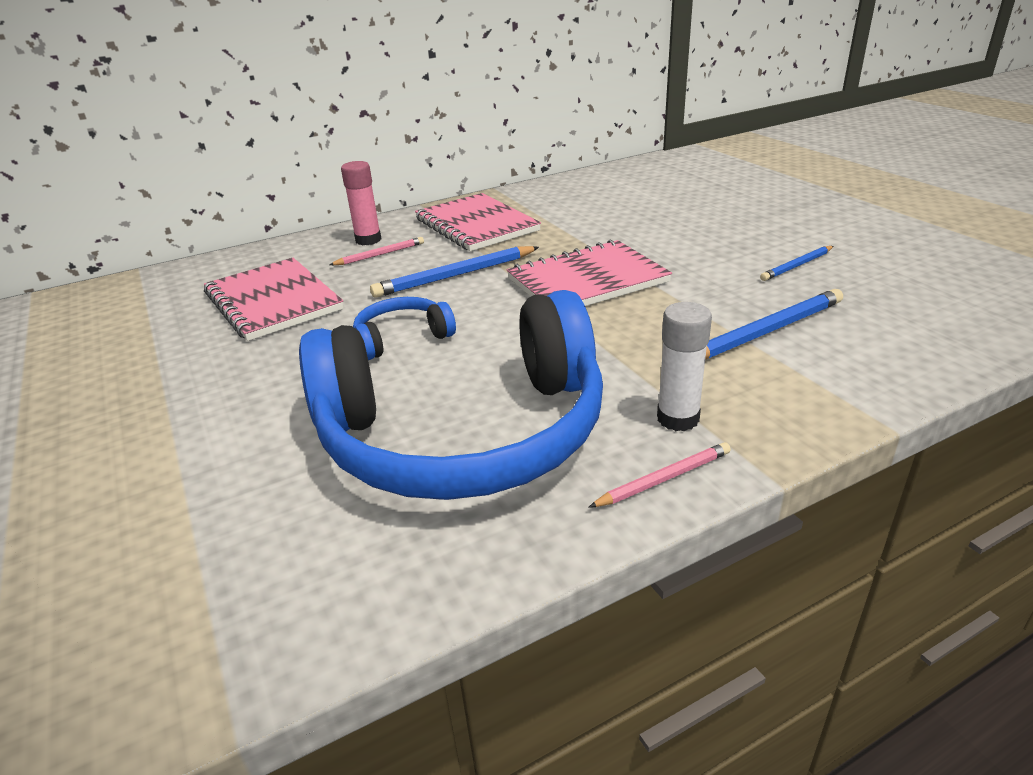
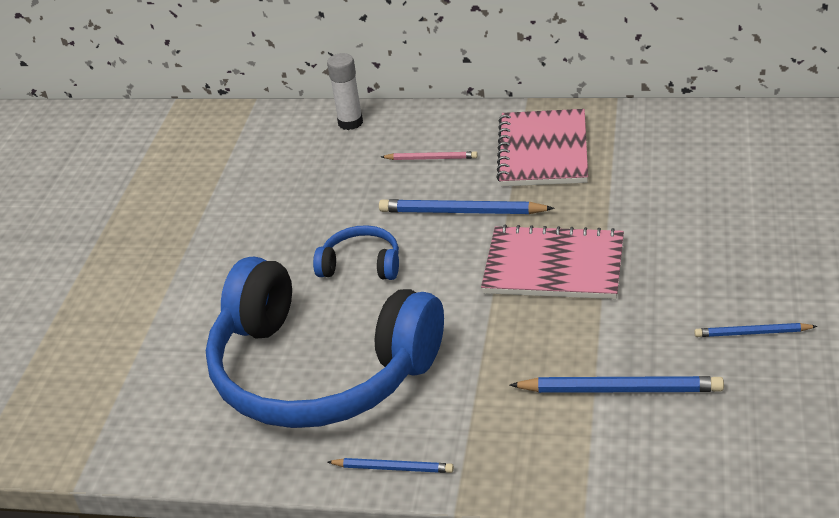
camera: 40 degrees right, 5 degrees up
(273, 301) = (312, 182): pink notebook -> none
(368, 240) = (439, 134): pink glue stick -> none
(663, 479) = (393, 468): pink pencil -> blue pencil
(678, 418) = (456, 430): white glue stick -> white glue stick (350, 123)

